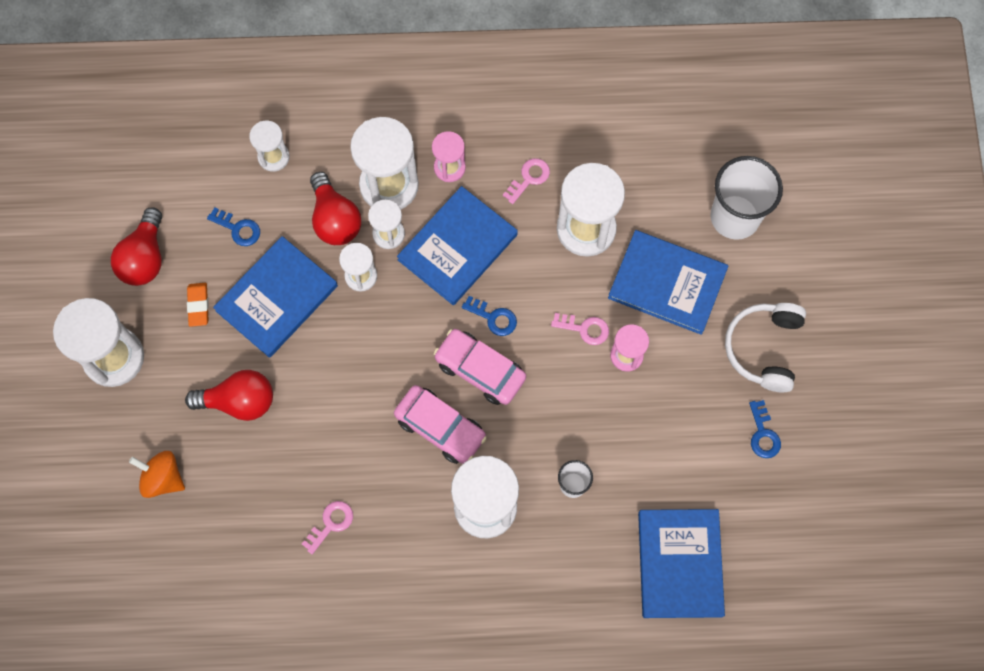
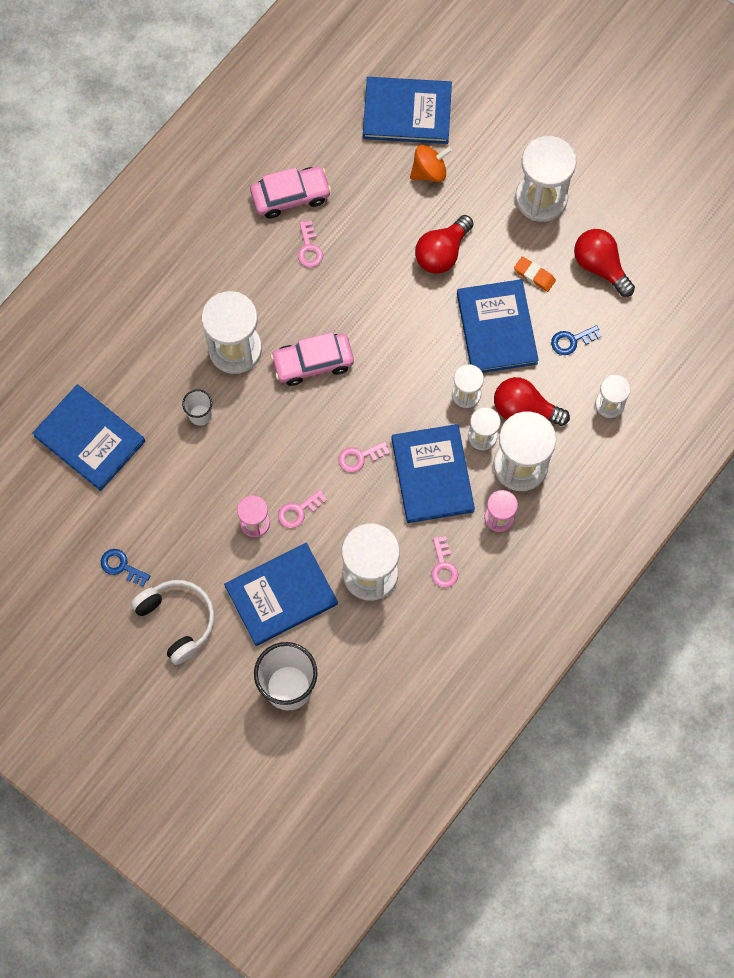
camera: 130 degrees right, 0 degrees up
(113, 549) = (407, 112): none -> blue book
(480, 370) = (330, 419): pink car -> pink car (290, 196)
(493, 318) = (359, 457): blue key -> pink key

